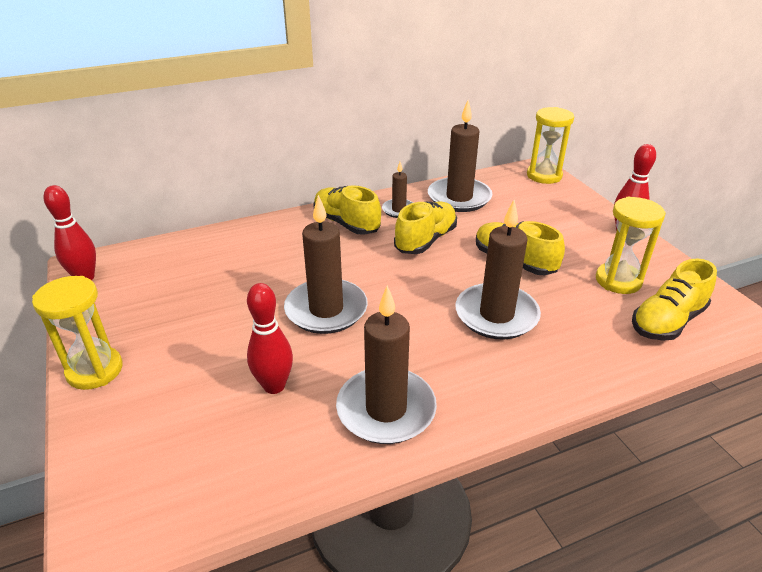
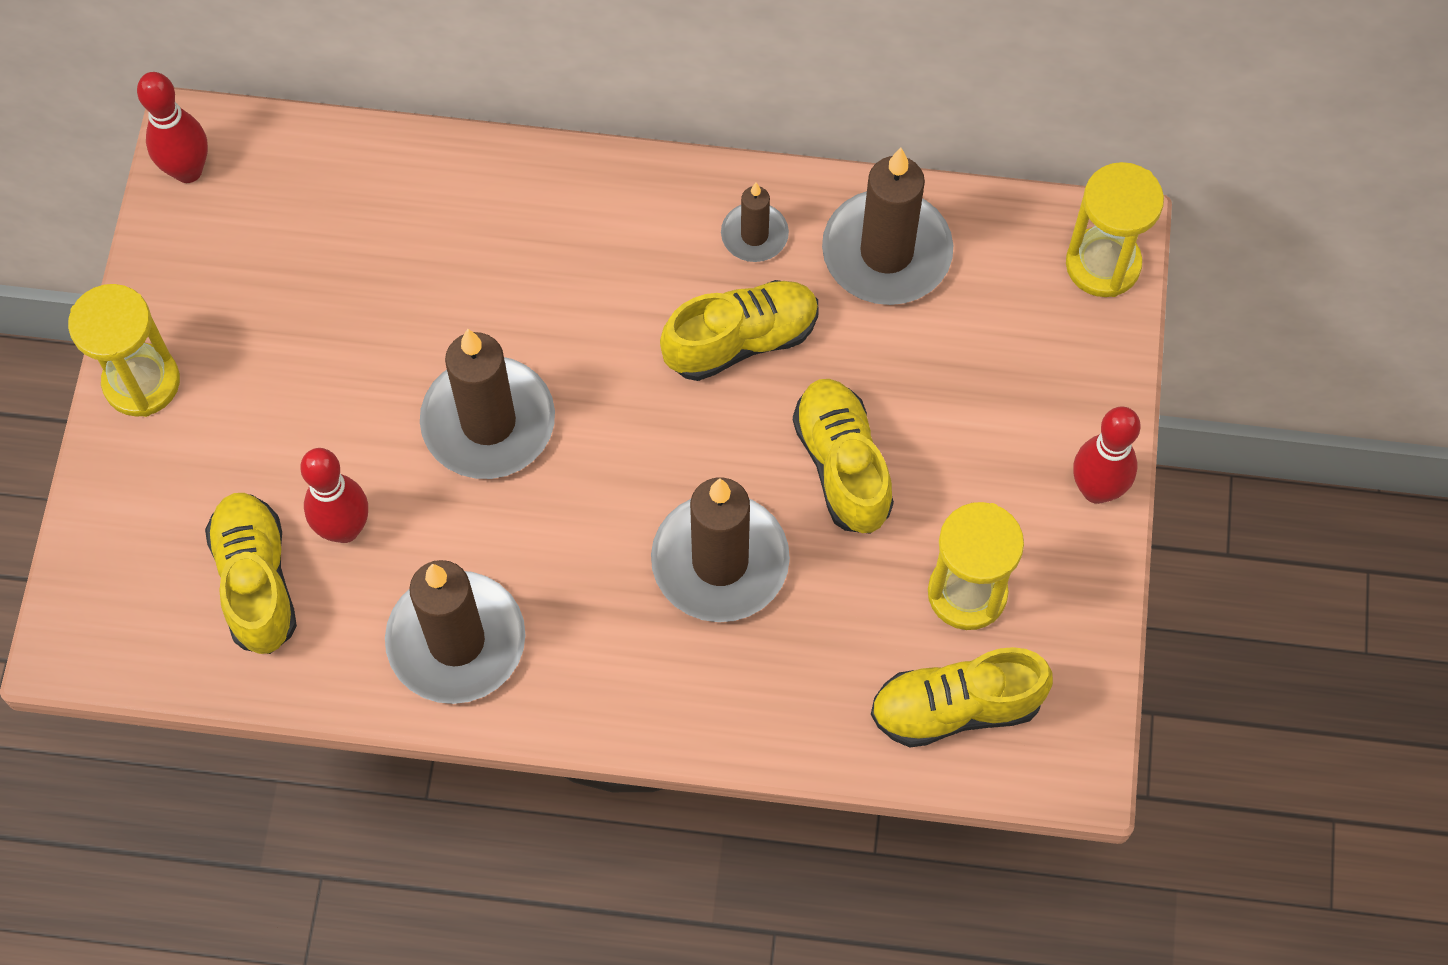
camera: 30 degrees right, 30 degrees up
(346, 223) = (642, 229): yellow shoe -> yellow shoe (256, 581)

